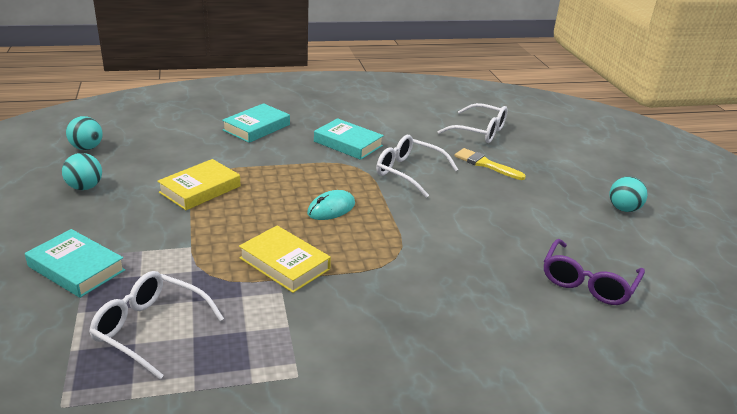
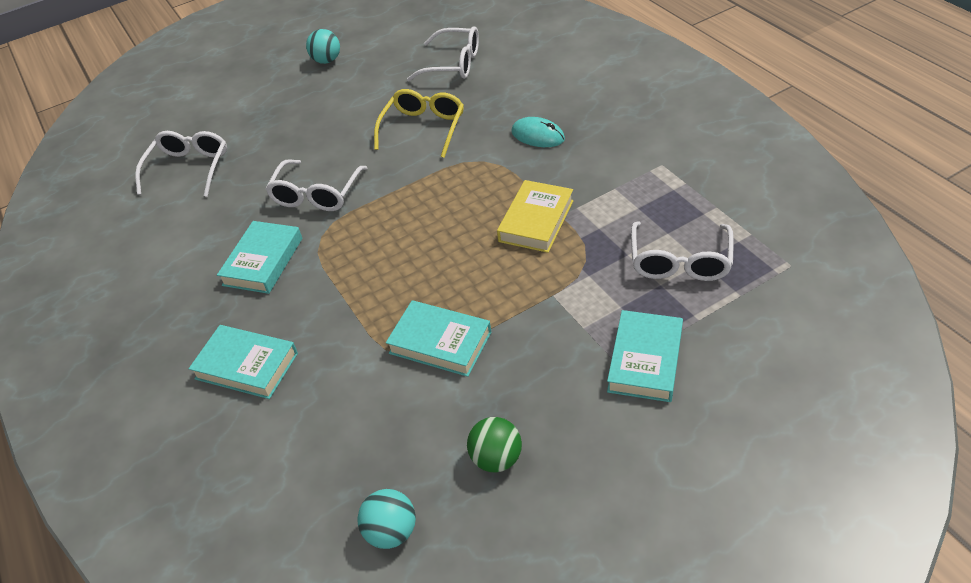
camera: 100 degrees left, 15 degrees up
(85, 187) = (496, 458): turquoise ball -> green ball
(200, 189) = (440, 342): yellow book -> turquoise book
(331, 208) = (423, 225): turquoise mouse -> turquoise mouse (538, 135)
(470, 237) = (423, 129): none -> yellow glasses
(485, 164) = (273, 148): yellow brush -> none
(588, 282) = (453, 64): purple glasses -> white glasses

